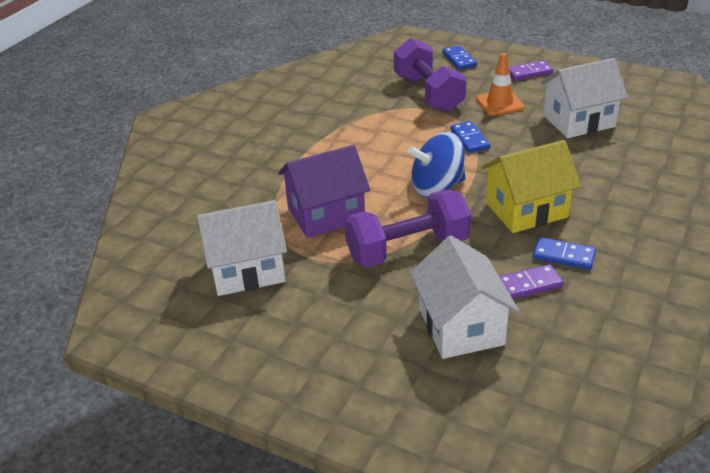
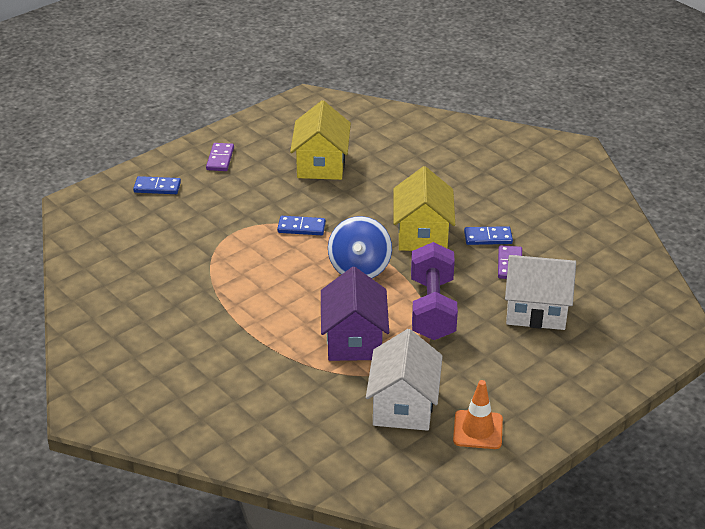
camera: 70 degrees left, 0 degrees up
(428, 93) = (203, 225): purple dumbbell -> none
(499, 103) = (257, 192): orange traffic cone -> orange traffic cone (478, 430)
(563, 256) = (488, 238): blue domino -> blue domino turned 45 degrees clockwise
(578, 121) = (321, 164): white house -> yellow house

